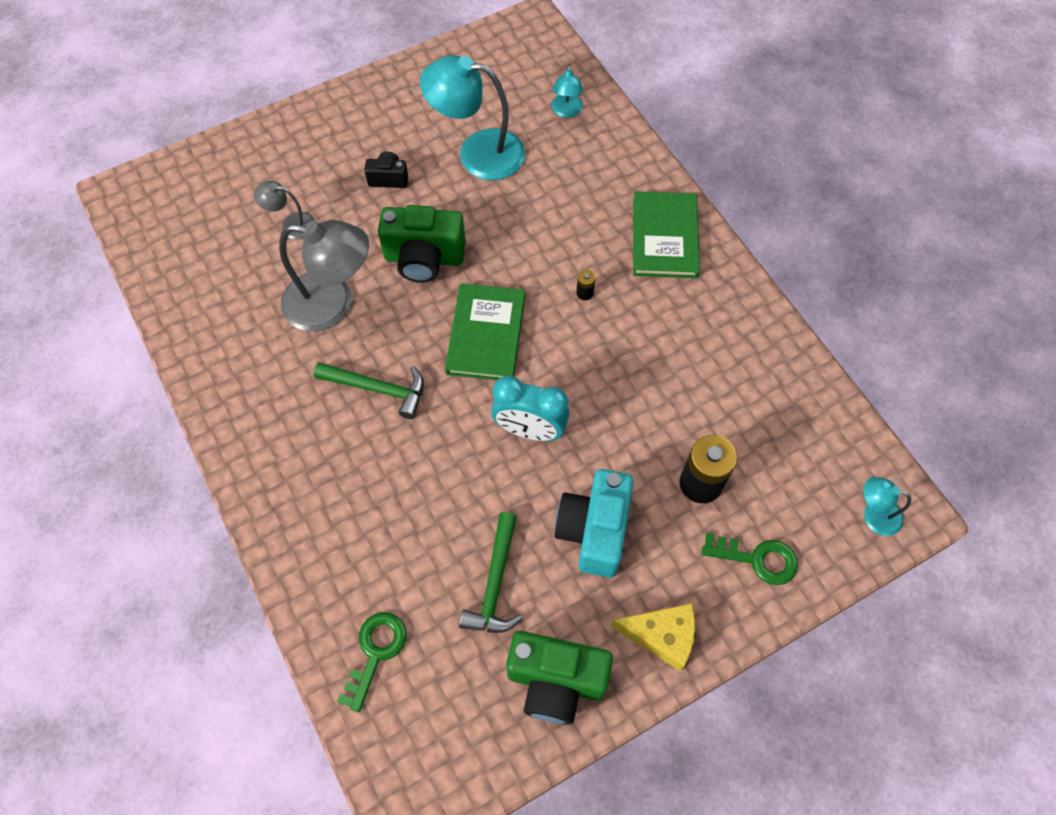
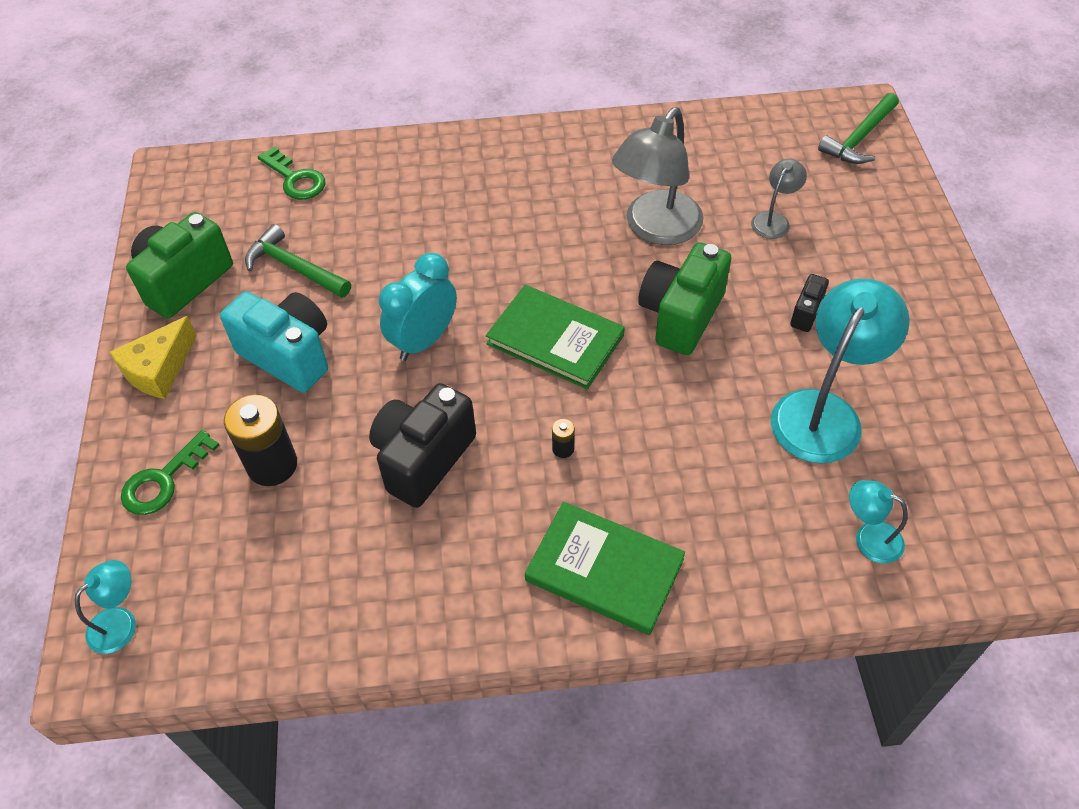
camera: 115 degrees right, 10 degrees down
(377, 388) = (539, 239): green hammer -> green hammer (859, 138)
(639, 379) = (423, 459): none -> black camera

